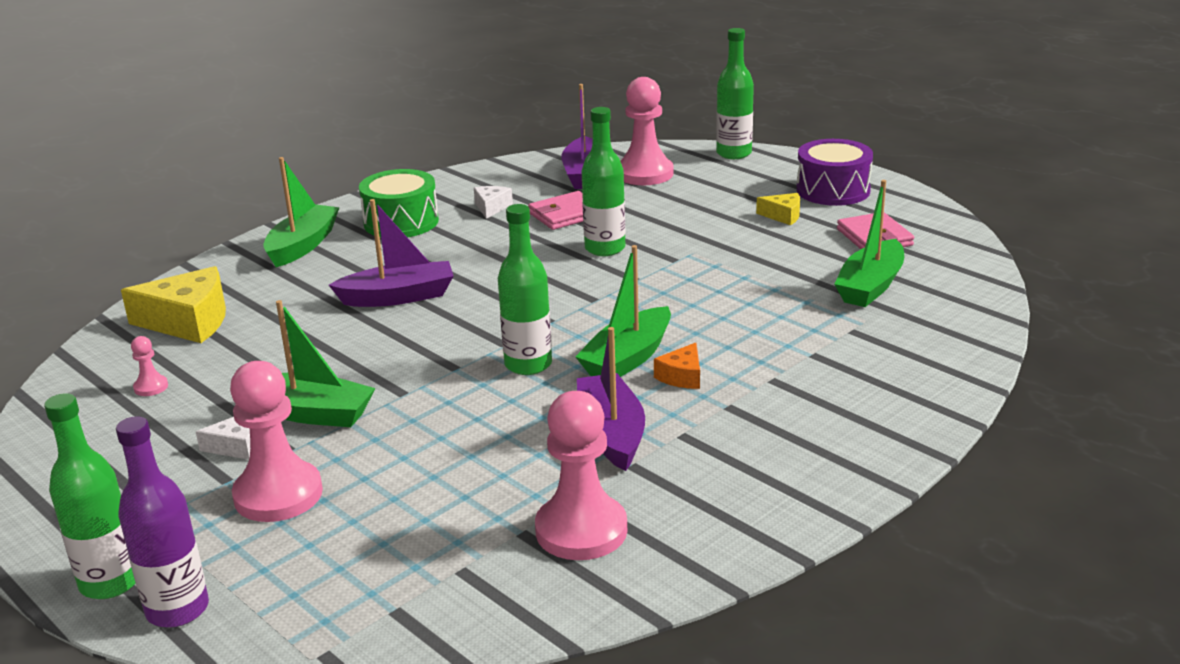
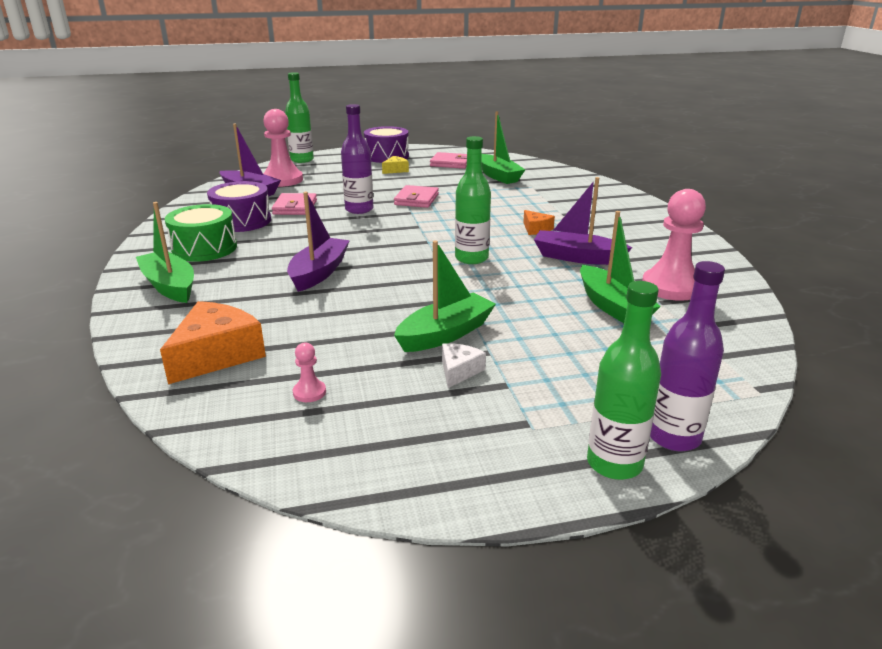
camera: 60 degrees left, 0 degrees up
(189, 321) = (216, 355): yellow cheese -> orange cheese
(278, 495) = (547, 367): pink pawn -> none
(491, 207) = (242, 221): white cheese -> purple drum
(605, 248) = (359, 209): green bottle -> purple bottle
(628, 358) = (499, 235): green boat -> green boat (612, 306)
(687, 267) = (416, 199): none -> pink wallet

